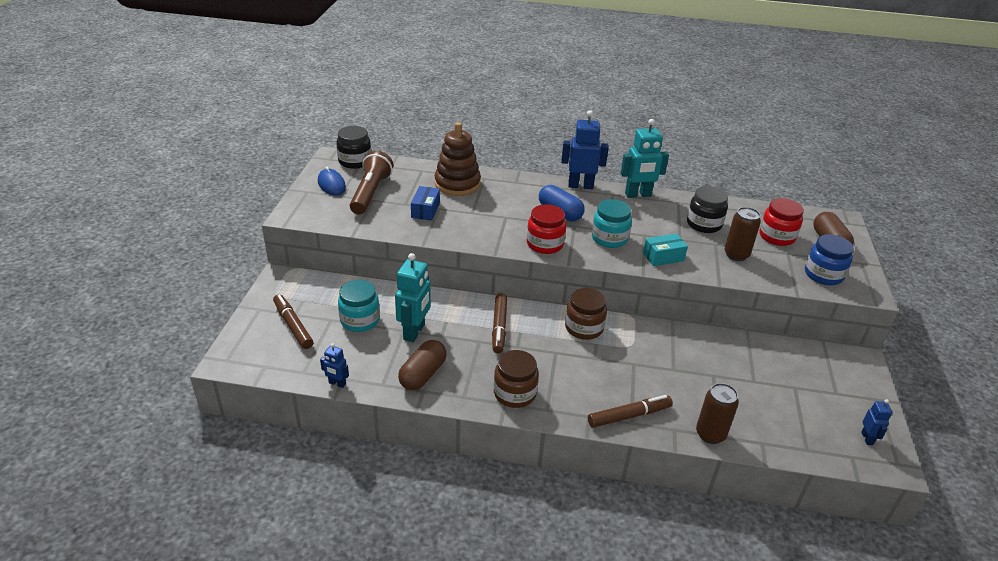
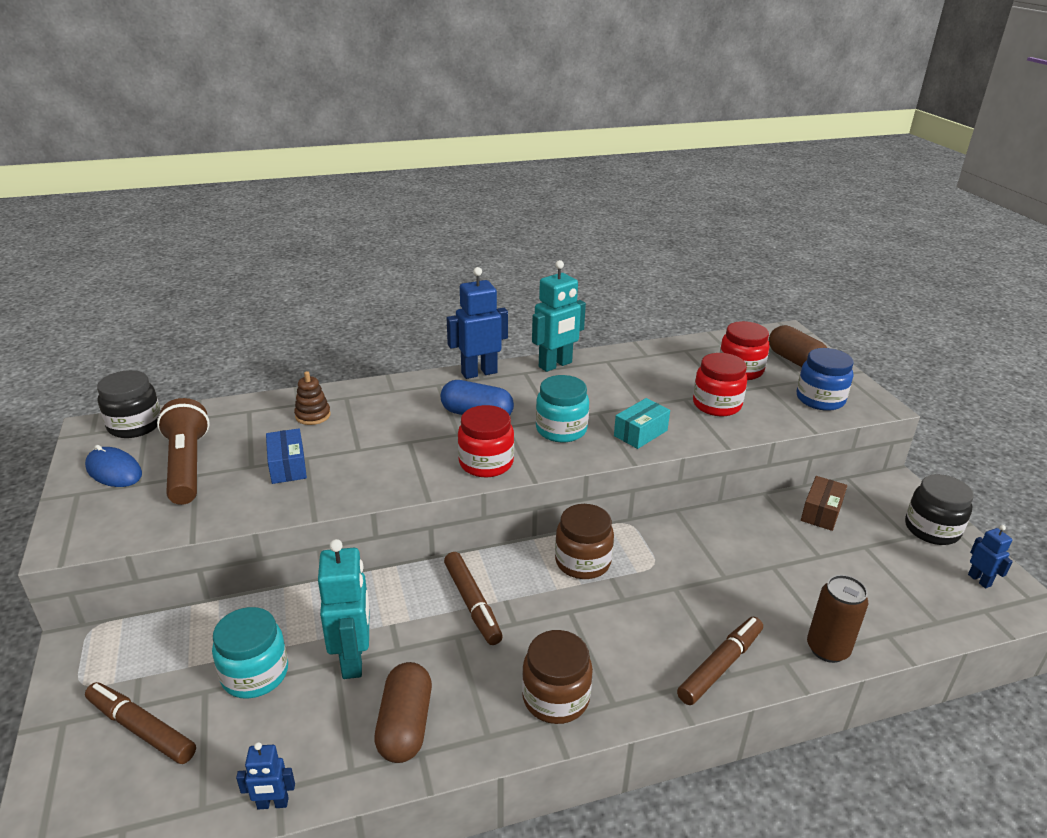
camera: 25 degrees left, 5 degrees down
(457, 184) = (313, 415): brown stacking toy -> brown stacking toy, size x0.51
(704, 224) = (654, 379): black jar -> black jar (931, 529)
(736, 255) = (716, 405): brown can -> red jar
(780, 355) = (821, 512): none -> brown box

